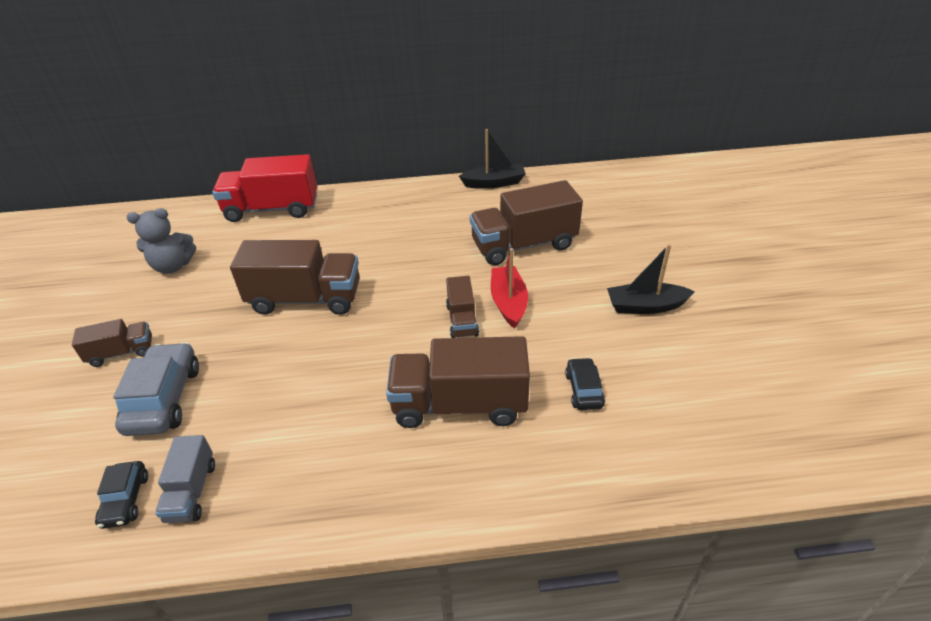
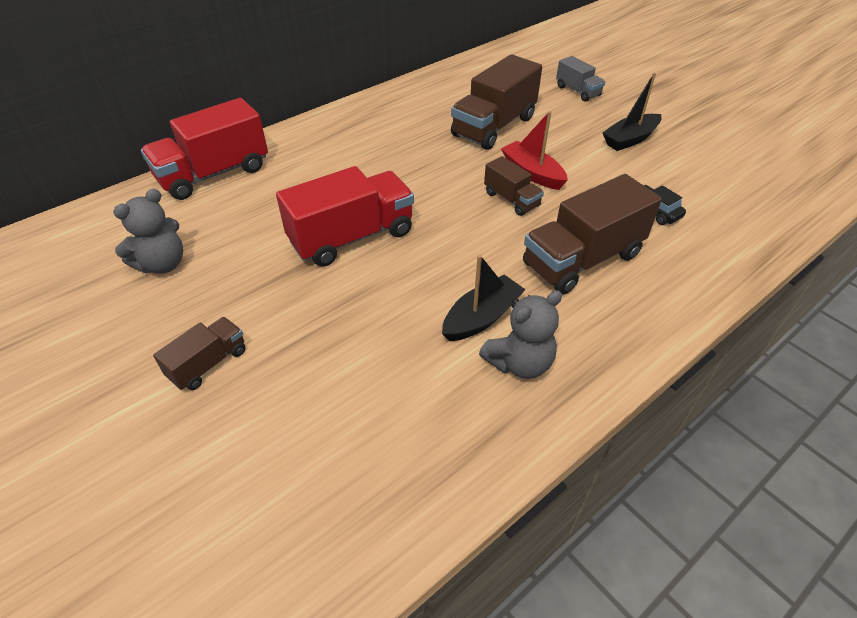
camera: 35 degrees left, 5 degrees up
(126, 500) = (387, 477): black car -> none
(164, 399) = (314, 379): grey car -> none
(192, 491) = (443, 434): grey truck -> grey truck (577, 91)
(305, 299) = (352, 237): brown truck -> red truck
(306, 467) = (519, 363): none -> grey teddy bear
(494, 183) = (412, 86): black boat -> black boat (481, 317)

